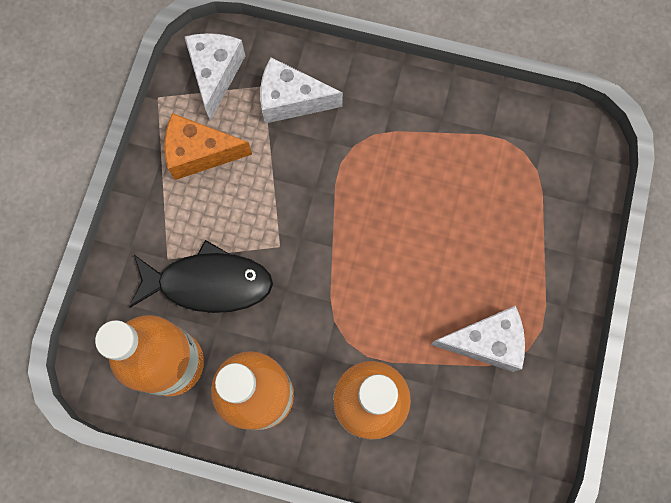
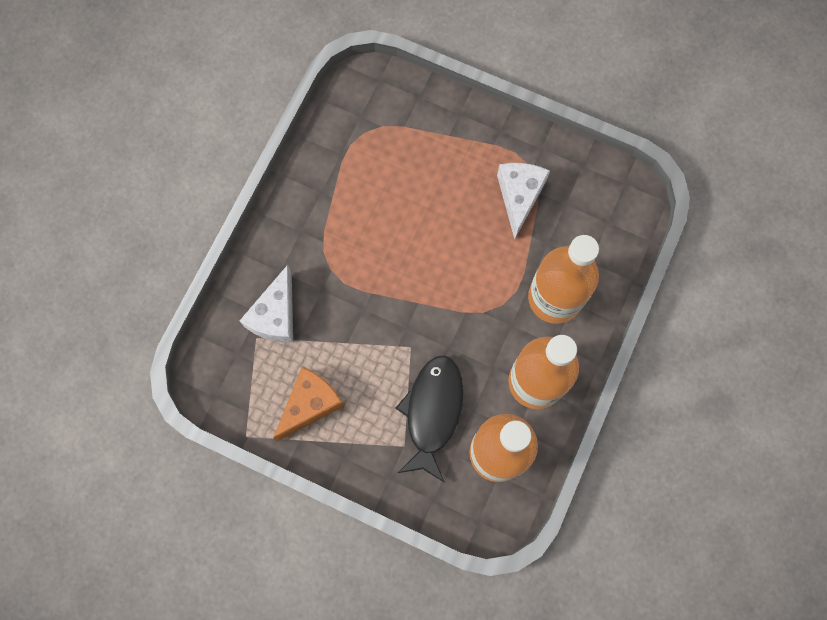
camera: 80 degrees left, 0 degrees up
(200, 153) = (310, 404): orange cheese -> orange cheese turned 150 degrees counterclockwise
(215, 74) = (234, 380): white cheese -> none

